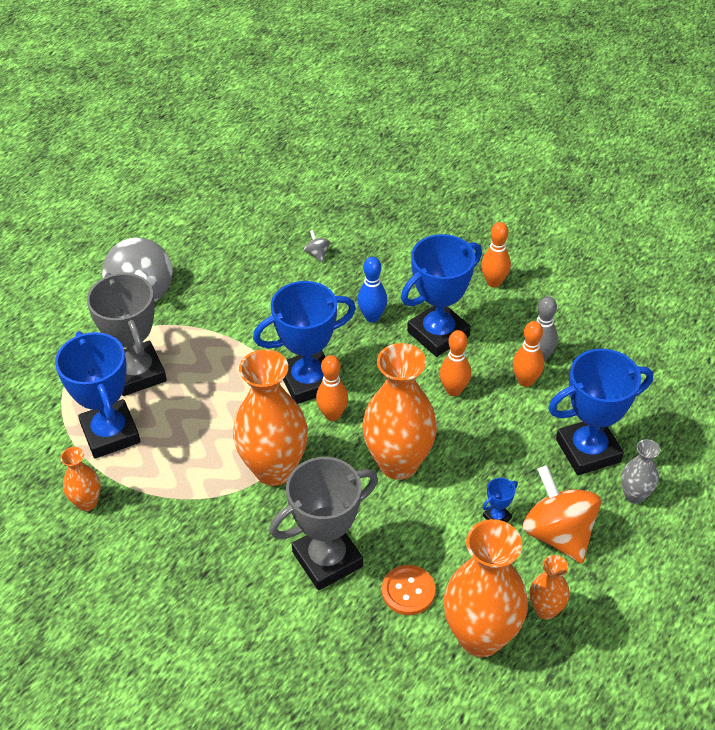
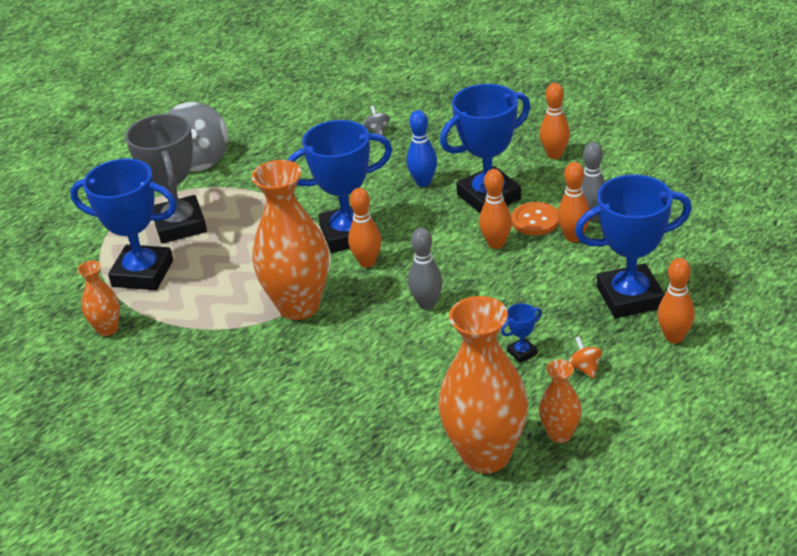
camera: 10 degrees right, 10 degrees down
(110, 433) = (142, 273): blue trophy -> blue trophy turned 60 degrees counterclockwise
(327, 559) = (337, 383): grey trophy -> none
(398, 463) = (427, 304): orange vase -> grey bowling pin
(408, 591) = (416, 413): orange button -> orange button (535, 220)
(558, 533) = (585, 368): orange spinning top -> orange spinning top, size x0.41
(634, 495) = (674, 337): grey vase -> orange bowling pin

